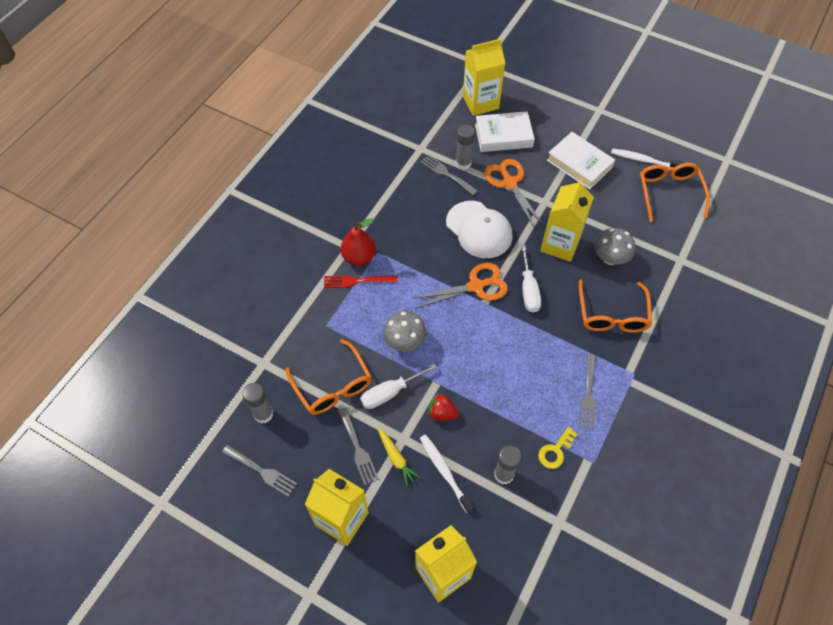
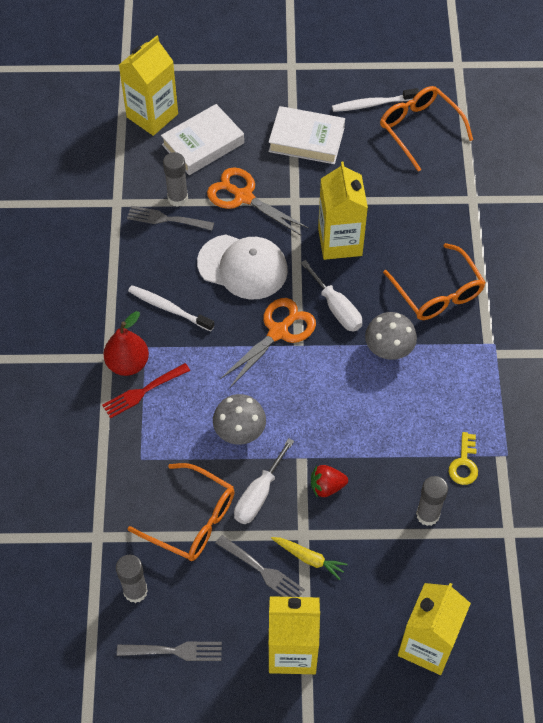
camera: 30 degrees left, 0 degrees up
(444, 472) = (367, 545): white toothbrush -> white toothbrush (169, 308)
(588, 394) = (462, 388): grey fork -> none
(610, 258) = (400, 232): grey mushroom -> grey mushroom (388, 349)

